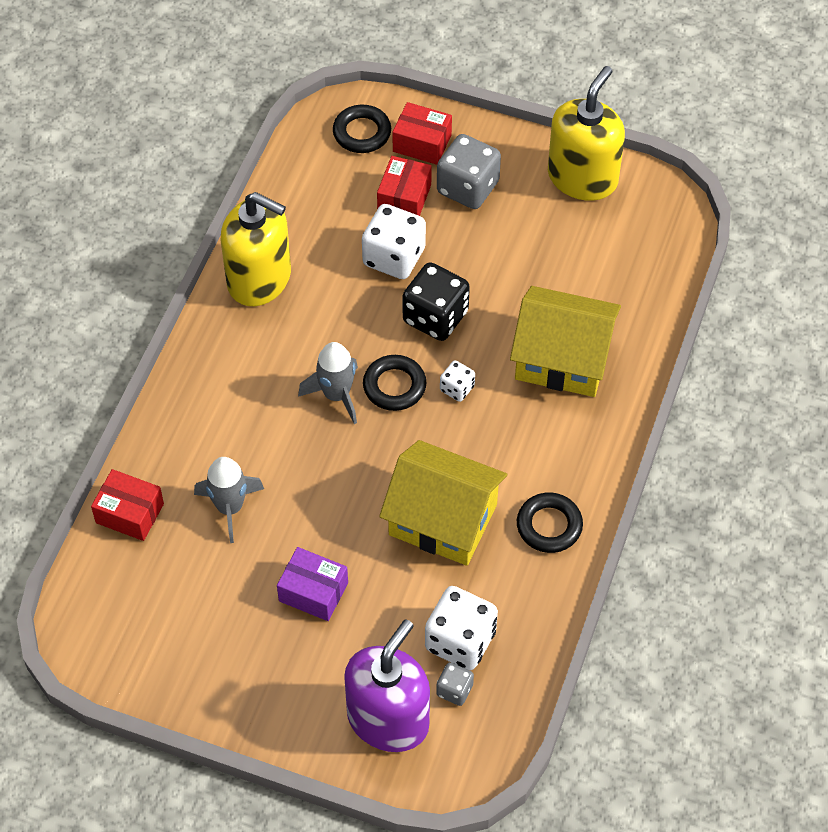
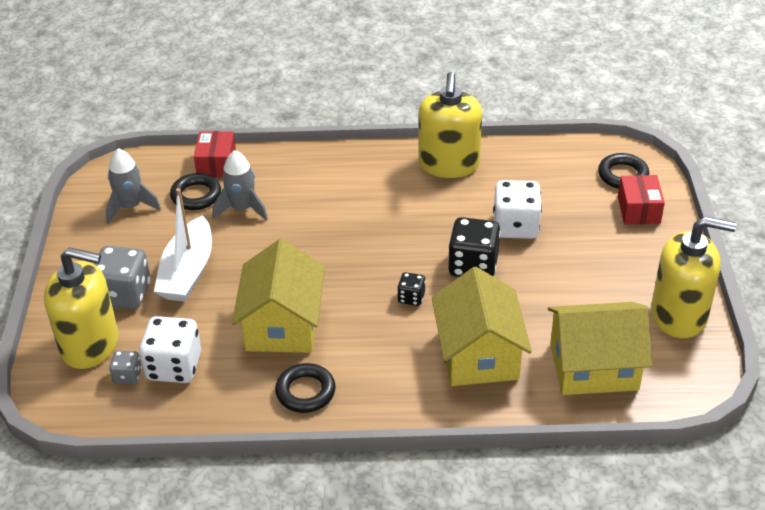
camera: 70 degrees right, 15 degrees down
(313, 592) = (188, 272): purple box -> white boat
(336, 395) = (368, 233): grey rocket -> grey rocket (131, 207)
(388, 719) = (90, 344): purple soap dispenser -> yellow soap dispenser
(394, 386) = (393, 262): black ring -> black ring (196, 195)
(404, 198) = (577, 215): red box -> none
(457, 388) = (411, 297): white dice -> black dice
(467, 187) = (614, 248): grey dice -> grey dice (124, 294)
(618, 272) = (593, 366): none -> yellow house

